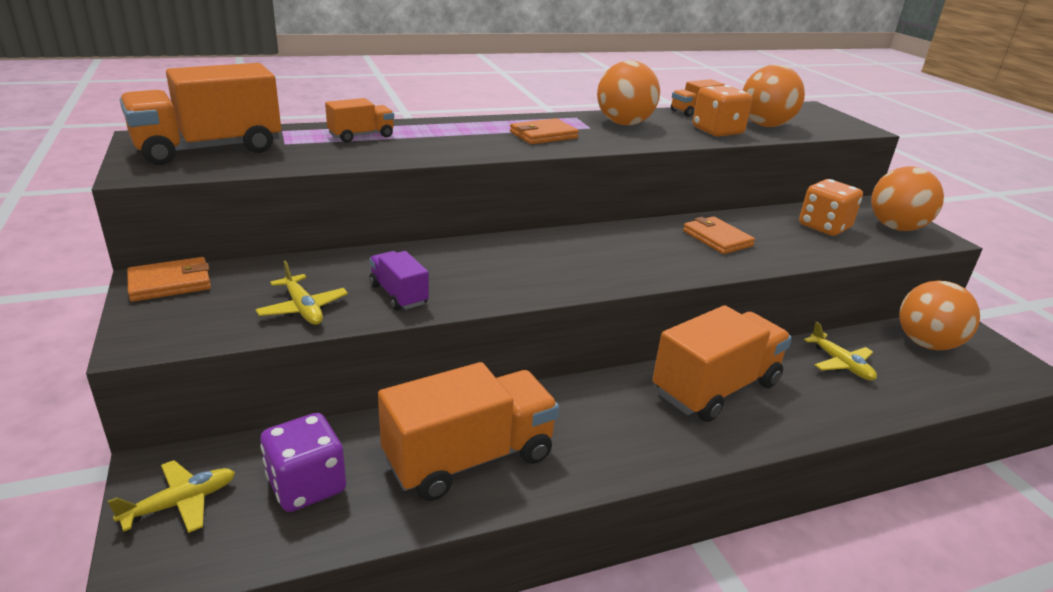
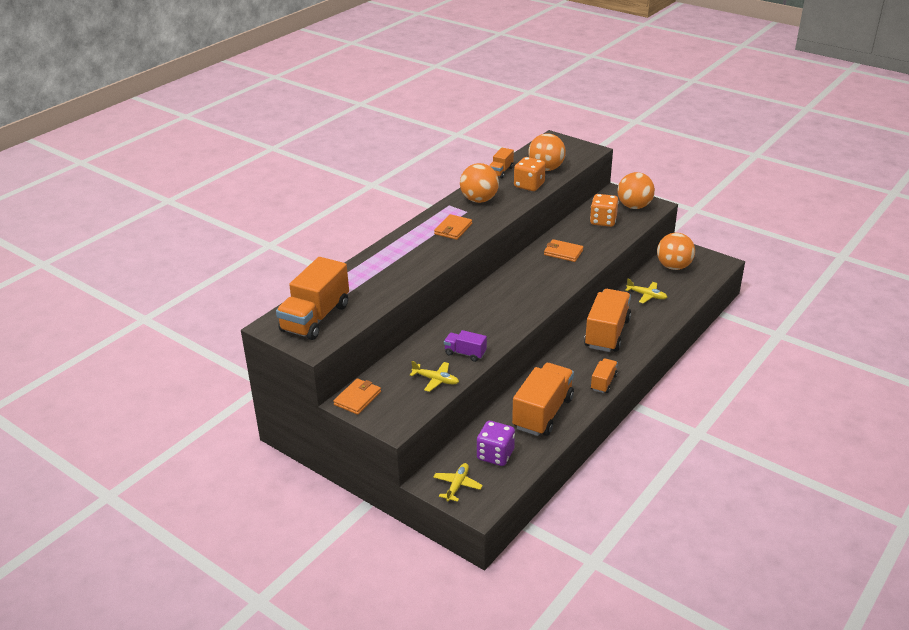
camera: 30 degrees left, 5 degrees up
(361, 136) = (369, 273): orange truck -> orange truck (603, 382)

